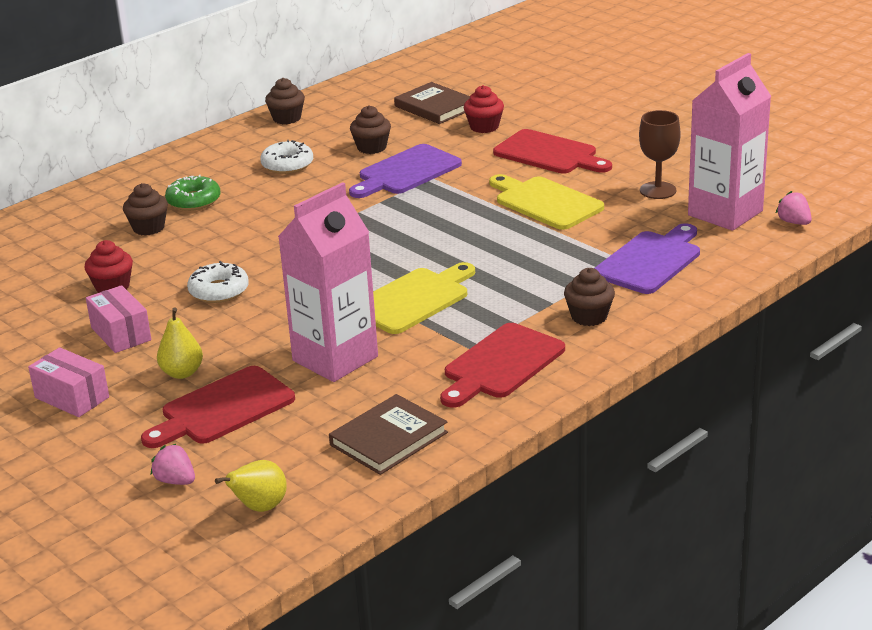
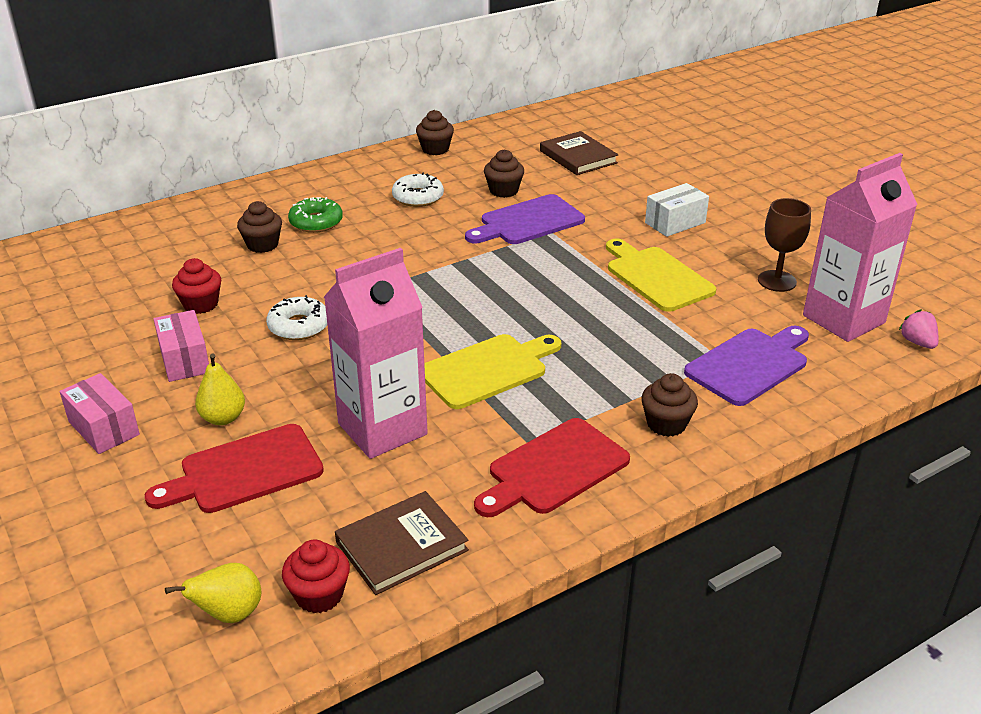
camera: 10 degrees right, 5 degrees up
(175, 481) = (157, 557): pink strawberry -> none
(484, 127) = (619, 184): red cupcake -> red cupcake (319, 595)
(549, 154) = (675, 223): red cutting board -> white box

